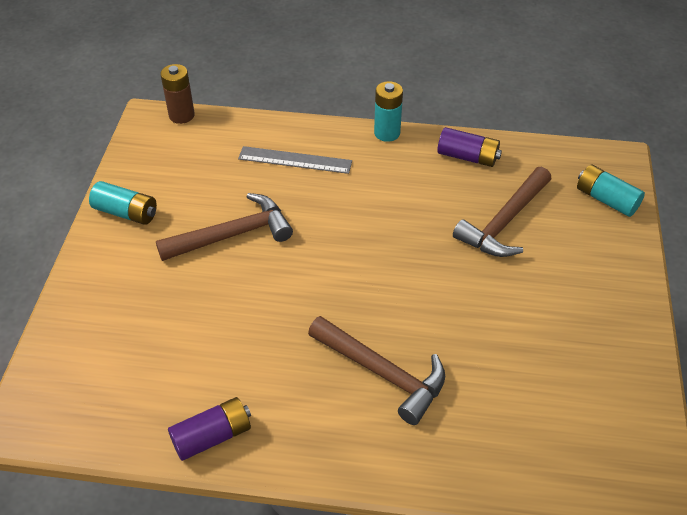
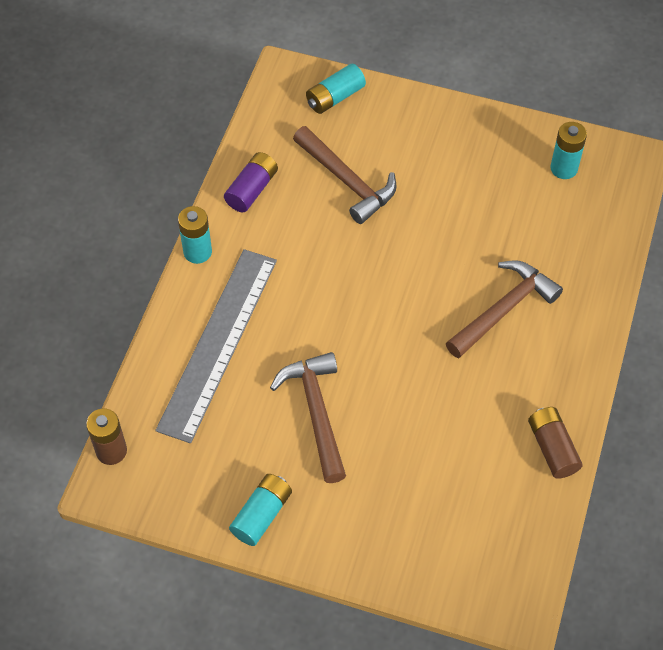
camera: 80 degrees left, 10 degrees up
(212, 436) = (552, 448): purple battery -> brown battery
(295, 160) = (218, 343): grey ruler -> grey ruler, size x1.80
(603, 417) = (564, 168): none -> turquoise battery

